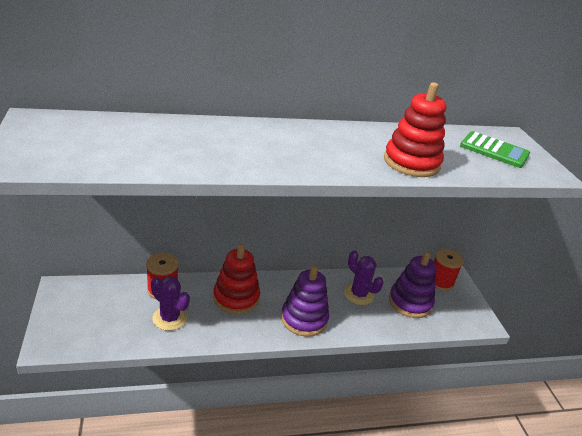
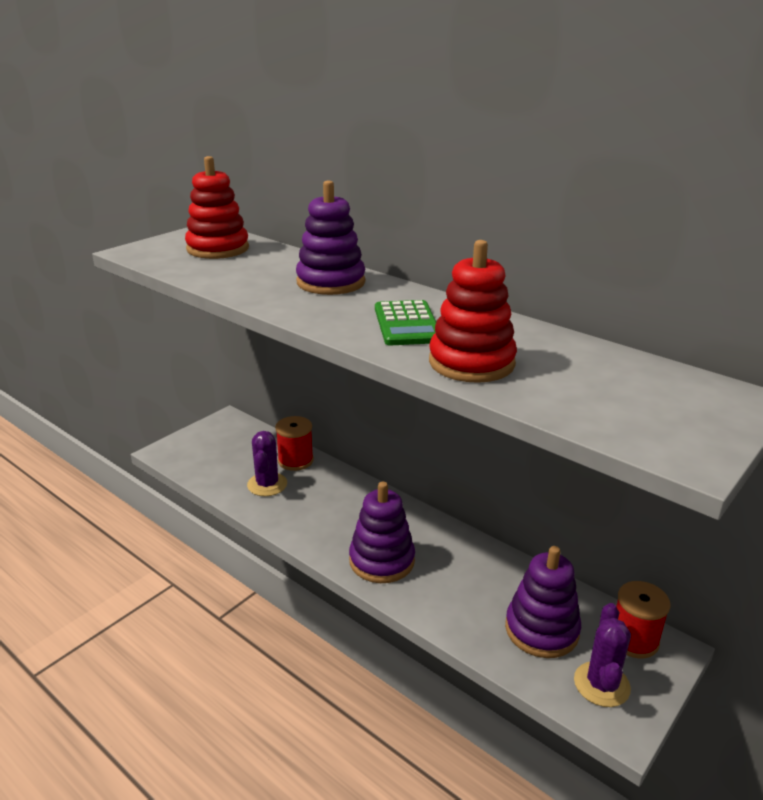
camera: 55 degrees right, 5 degrees down
(235, 136) = (331, 282): none -> purple stacking toy
(236, 298) = (346, 503): red stacking toy -> red stacking toy (218, 249)
(358, 294) = (484, 579): purple cactus -> purple cactus (601, 684)
(494, 150) = (648, 398): green calculator -> green calculator (407, 324)

